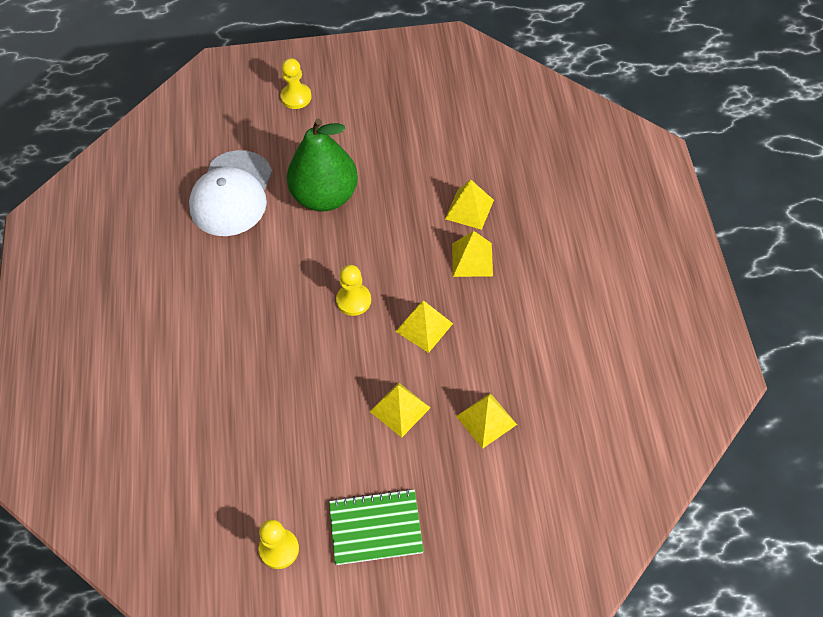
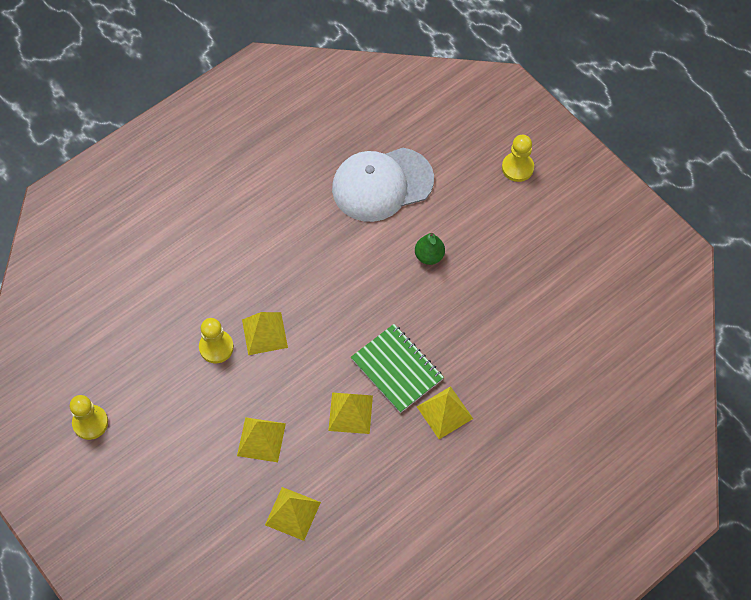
camera: 55 degrees right, 5 degrees up
(325, 196) = (429, 256): green pear -> green pear, size x0.43
(353, 300) = (340, 342): yellow pawn -> yellow pawn (216, 347)
(376, 528) = (147, 483): green notebook -> green notebook (397, 369)
(469, 209) = (496, 379): yellow pyramid -> yellow pyramid (264, 333)

